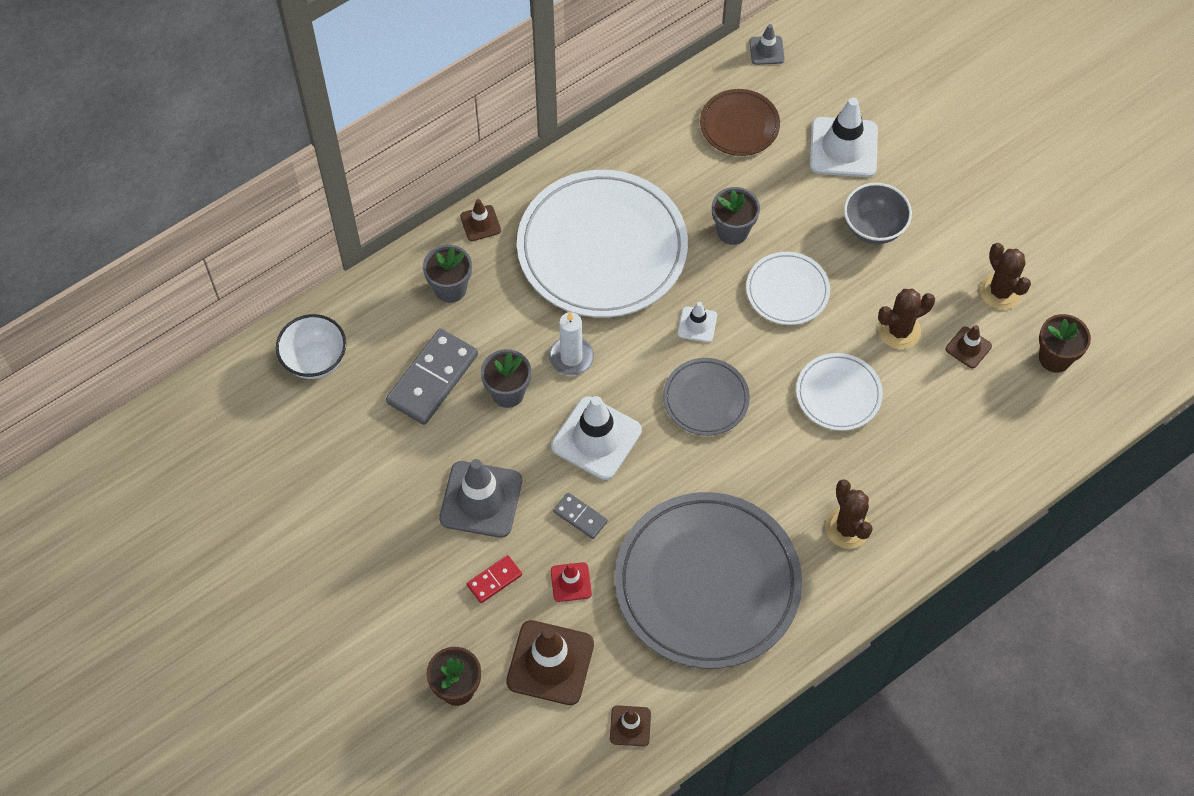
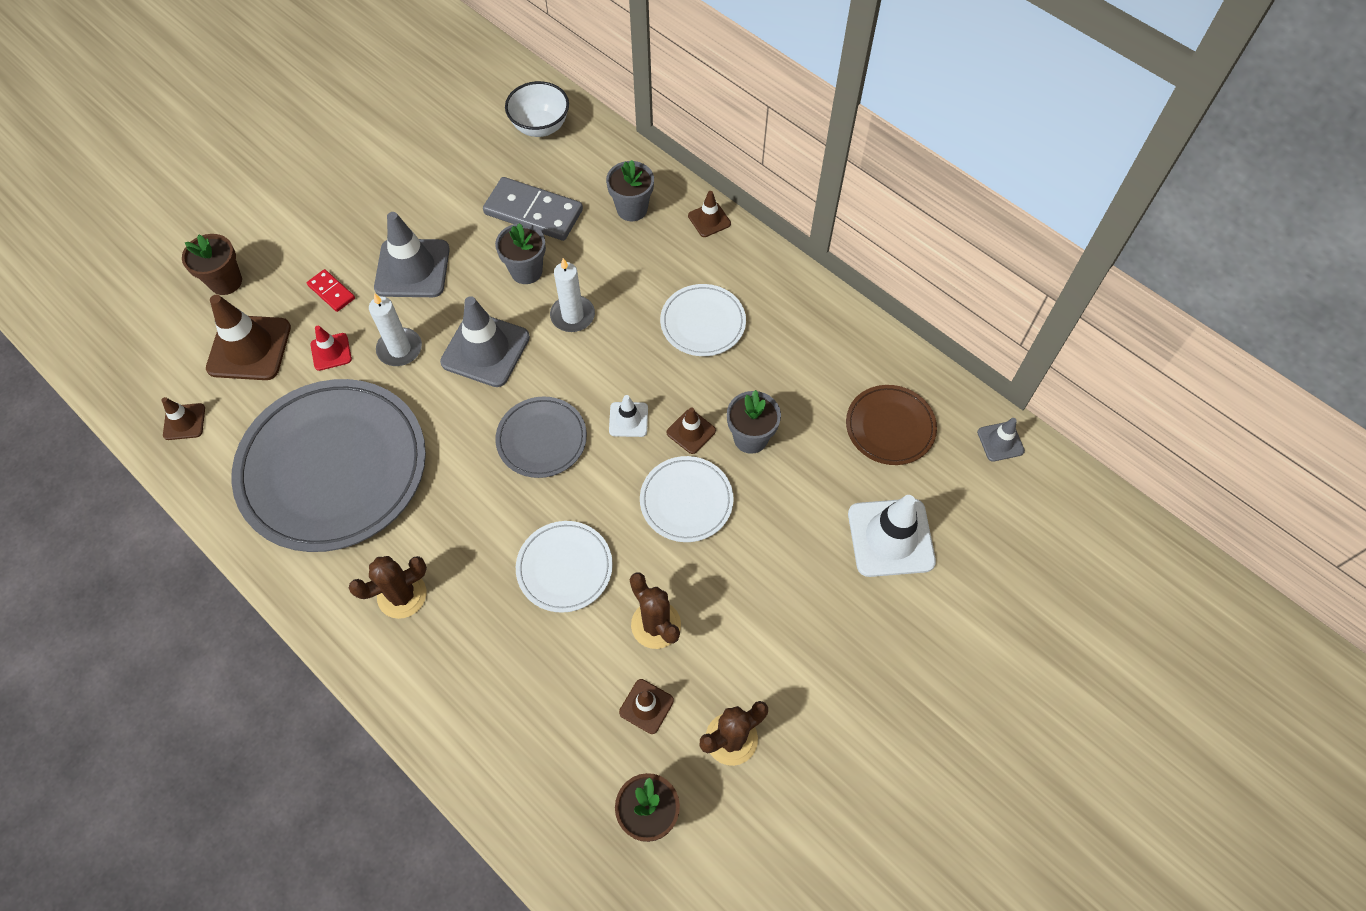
camera: 80 degrees right, 0 degrees up
(580, 517) = (400, 349): grey domino -> white candle
(596, 438) = (485, 350): white traffic cone -> grey traffic cone
(602, 248) = (703, 323): white plate -> white plate, size x0.49
(718, 276) = (691, 431): none -> brown traffic cone
(873, 228) = (788, 582): grey bowl -> none

